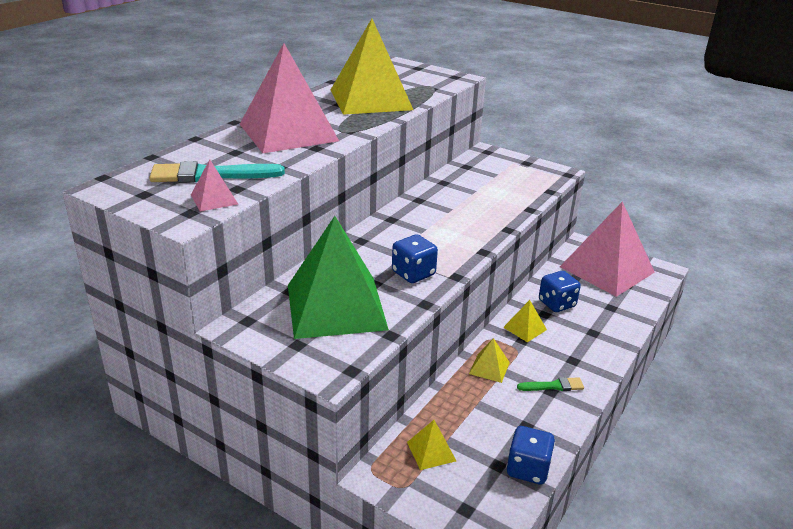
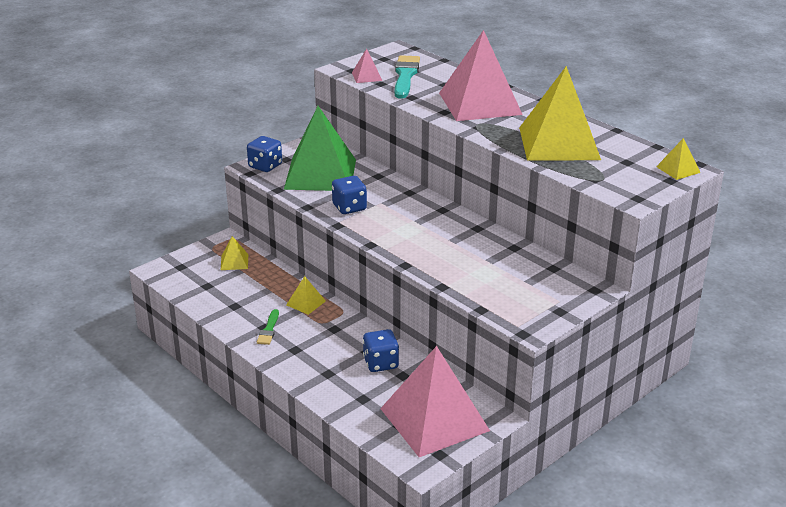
camera: 105 degrees right, 0 degrees up
(525, 328) = (350, 333): yellow pyramid -> yellow pyramid (678, 169)
(528, 469) = (195, 297): blue dice -> blue dice (265, 166)

